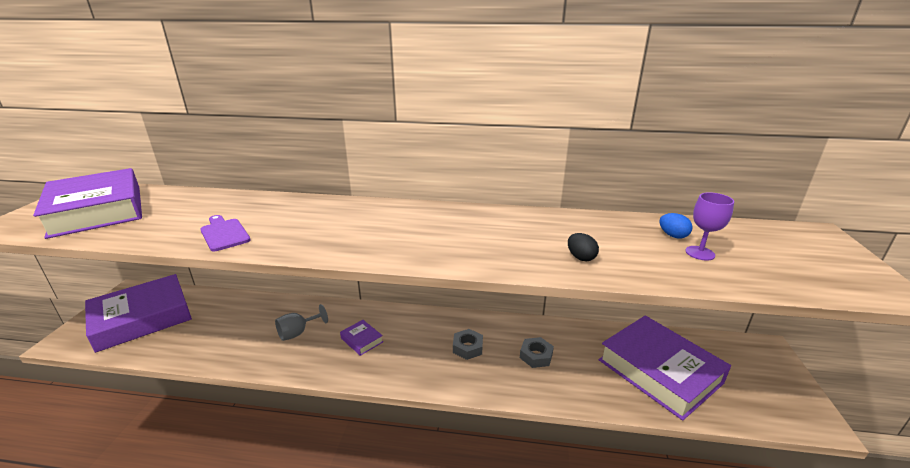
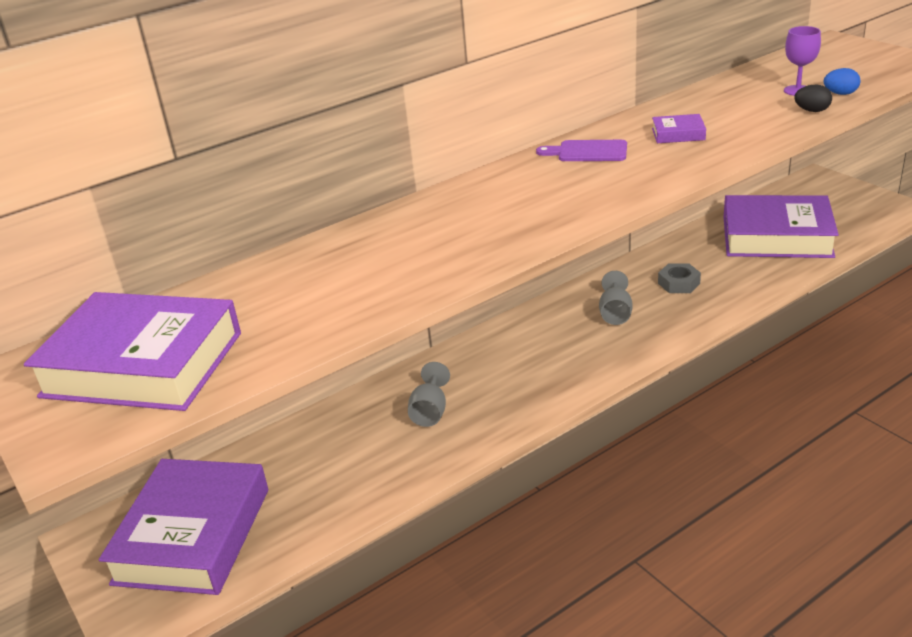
camera: 40 degrees left, 5 degrees up
(224, 233) = (393, 284): purple cutting board -> purple cutting board (588, 152)
(362, 340) = (510, 372): purple book -> purple book (678, 134)
(467, 347) = (615, 314): grey nut -> grey goblet
(580, 257) = (735, 133): black egg -> black egg (812, 111)
(672, 236) = (759, 87): blue egg -> blue egg (840, 94)

